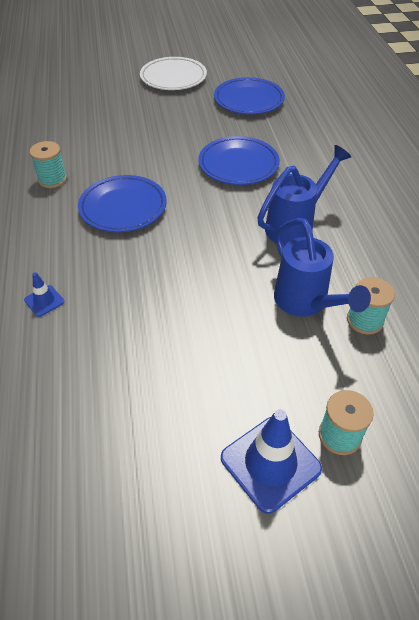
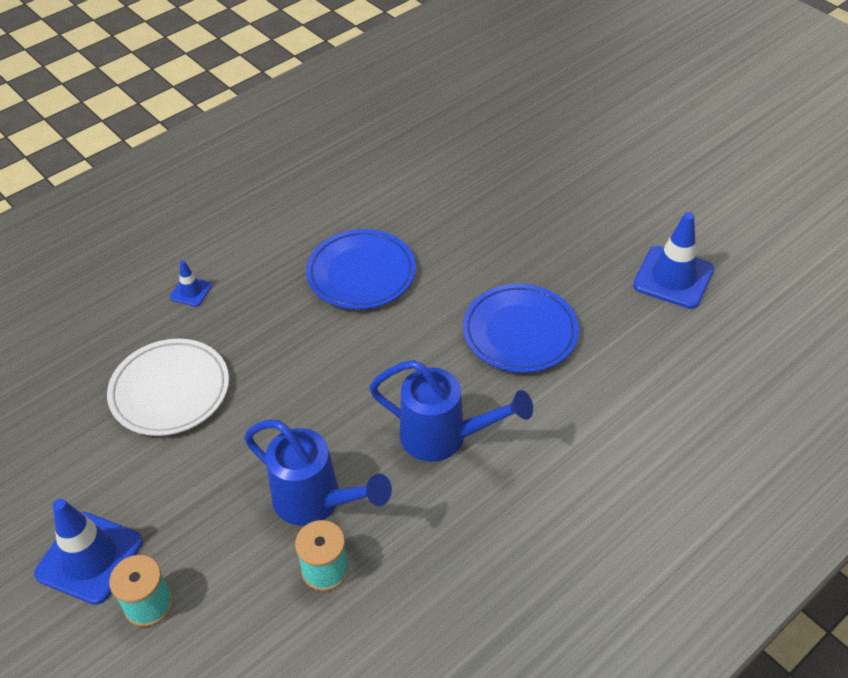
camera: 60 degrees right, 0 degrees up
(52, 179) = (363, 196): turquoise spool -> none
(173, 78) = (651, 183): white plate -> white plate (170, 391)
(249, 100) = (673, 277): blue plate -> blue traffic cone
(306, 303) = (317, 502): blue watering can -> blue watering can turned 90 degrees counterclockwise

